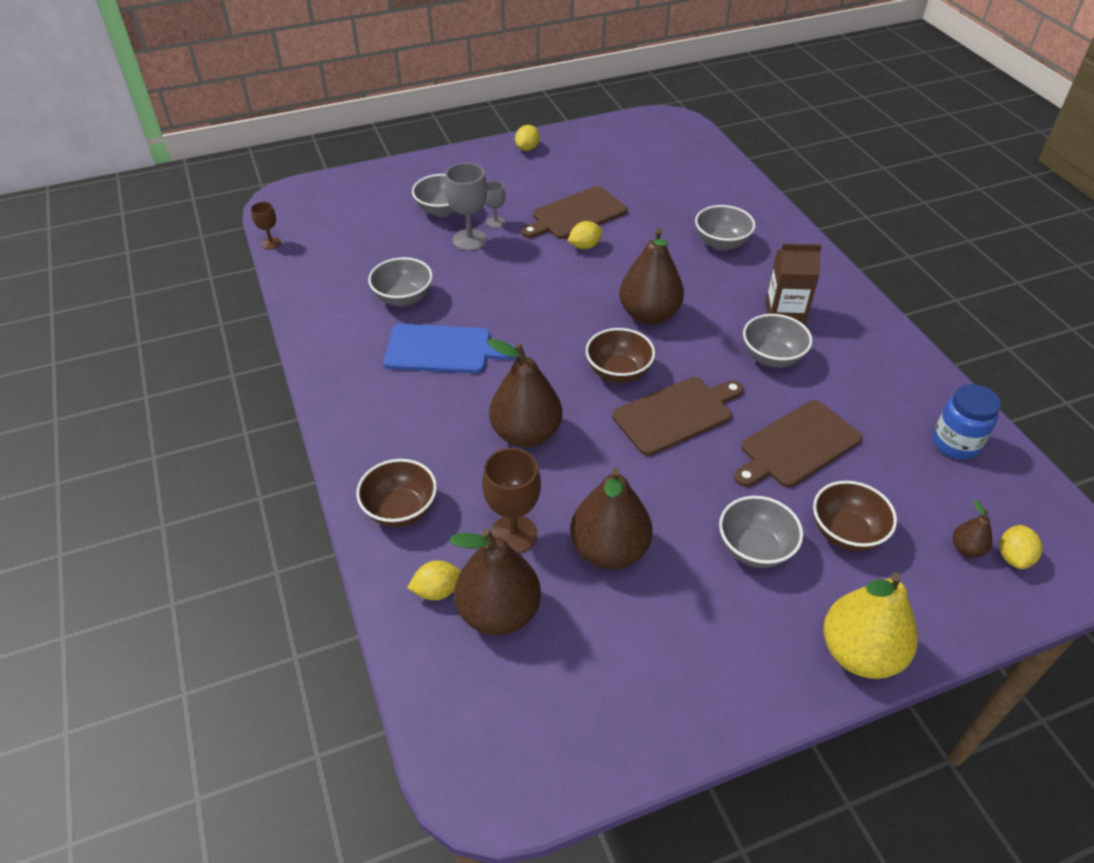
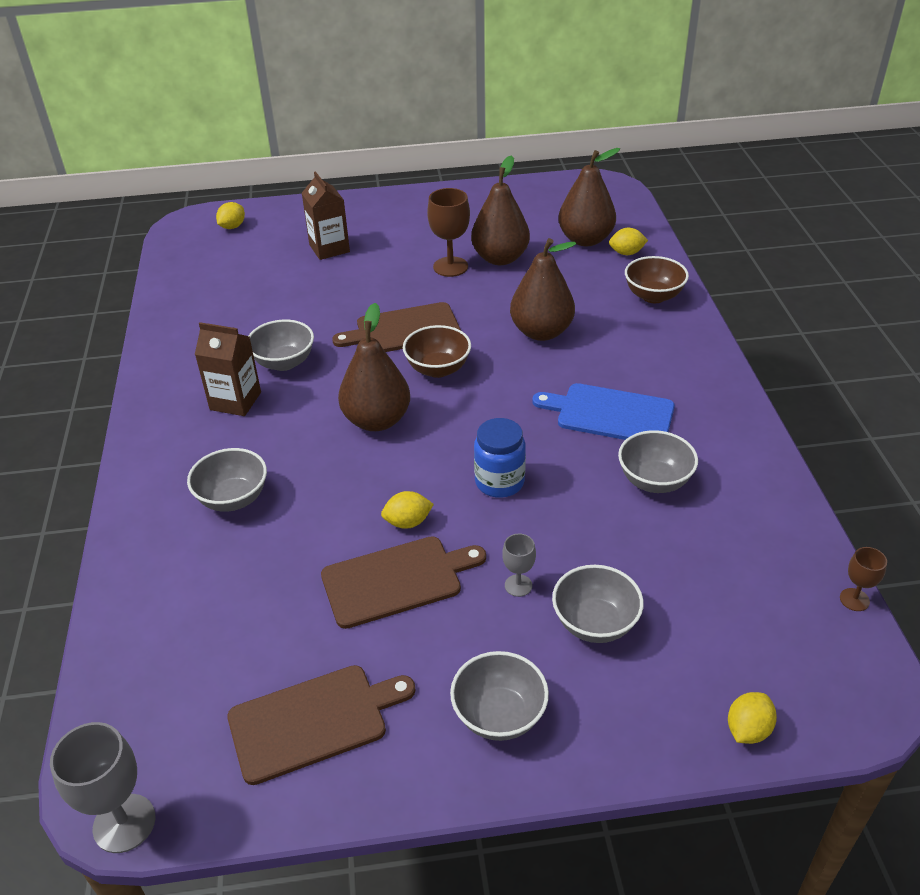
camera: 165 degrees left, 5 degrees down
(469, 240) = (561, 558): grey goblet -> grey goblet (124, 823)
(513, 534) = (567, 273): brown goblet -> brown goblet (450, 267)
(527, 148) = (420, 760): yellow lemon -> yellow lemon (747, 730)
(755, 549) = (398, 248): grey bowl -> grey bowl (499, 715)
(797, 446) = (320, 297): brown cutting board -> brown cutting board (313, 721)
(846, 533) = (329, 248): brown bowl -> brown carton
(859, 653) = (370, 203): yellow pear -> none
(955, 443) = (196, 284): blue jar -> blue jar (499, 482)
(966, 549) = (257, 233): brown pear -> none

